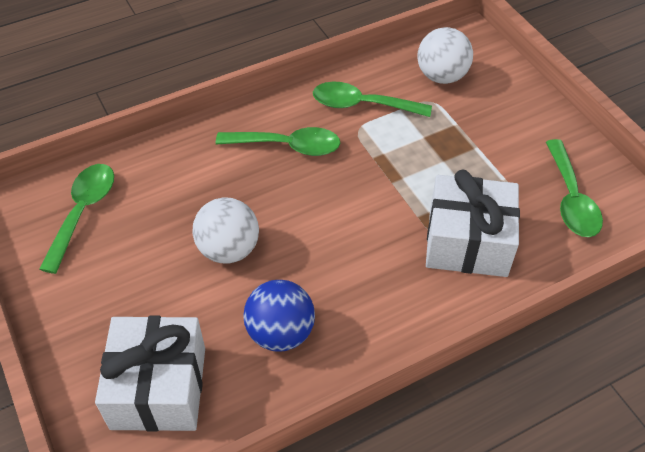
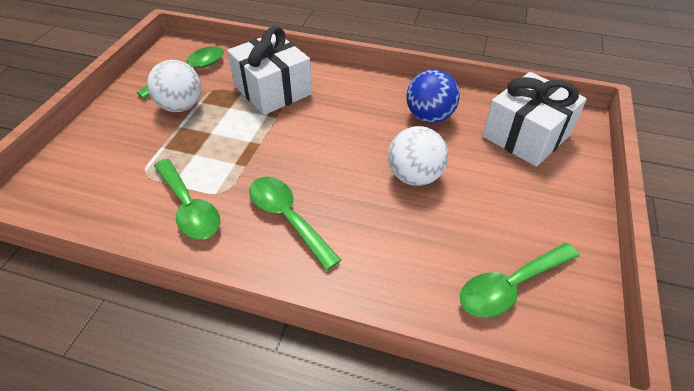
camera: 135 degrees left, 5 degrees down
(441, 76) = (103, 184): white ball -> white ball (181, 106)

